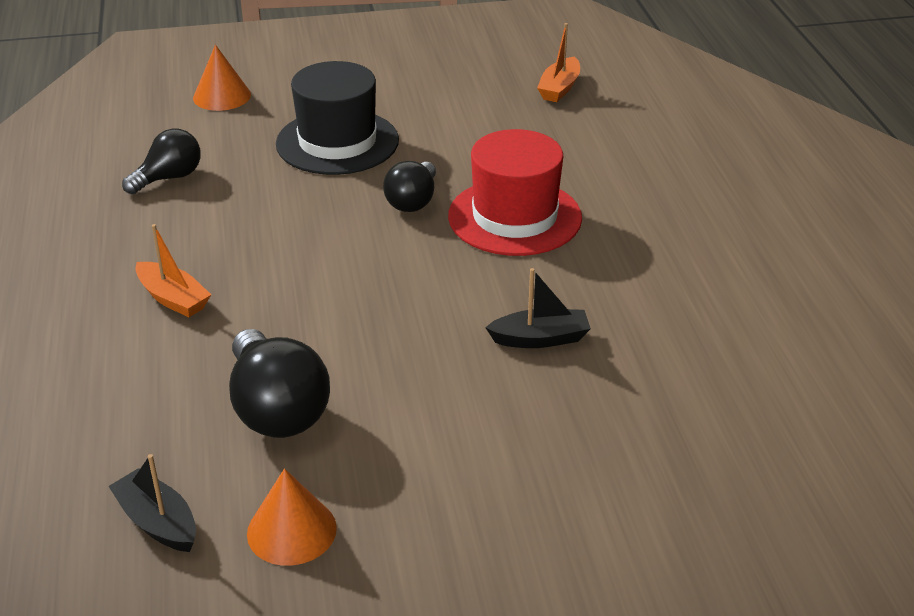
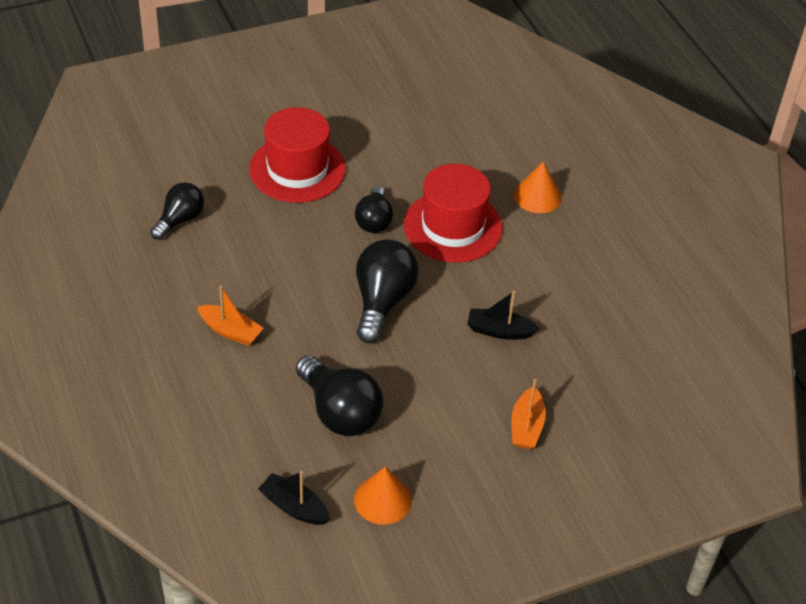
camera: 15 degrees left, 10 degrees up
(222, 96) = (187, 131): orange cone -> orange cone (537, 196)
(337, 142) = (297, 169): black hat -> red hat
(389, 288) = (382, 301): none -> black light bulb
(540, 339) = (499, 331): black boat -> black boat turned 150 degrees counterclockwise
(559, 88) = (451, 94): orange boat -> orange boat (526, 426)

